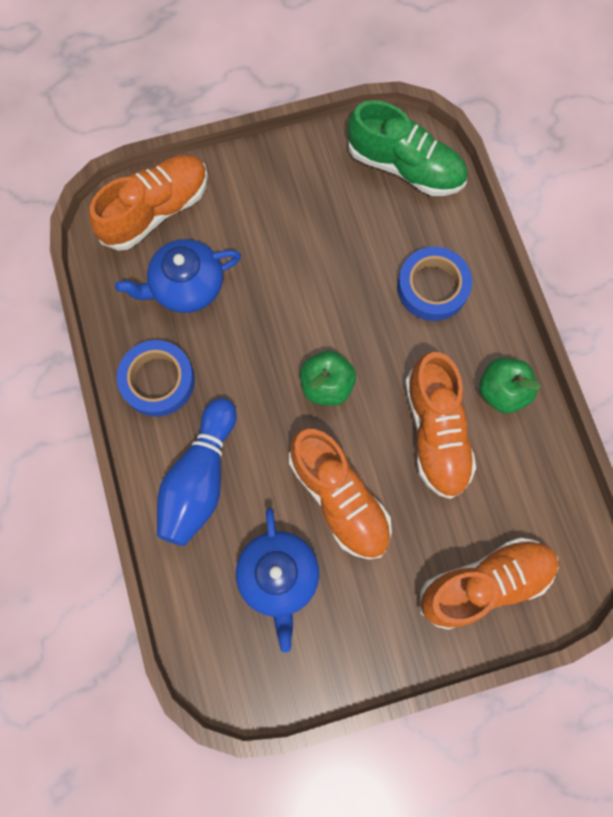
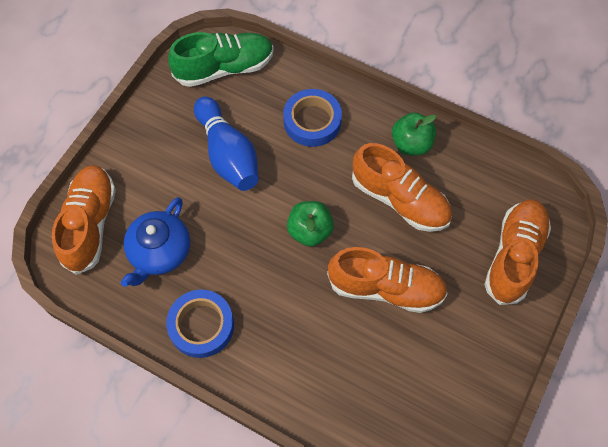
camera: 45 degrees left, 10 degrees down
(200, 479) = (292, 358): blue bowling pin -> blue bowling pin (228, 154)
(278, 576) = (400, 368): blue teapot -> none

